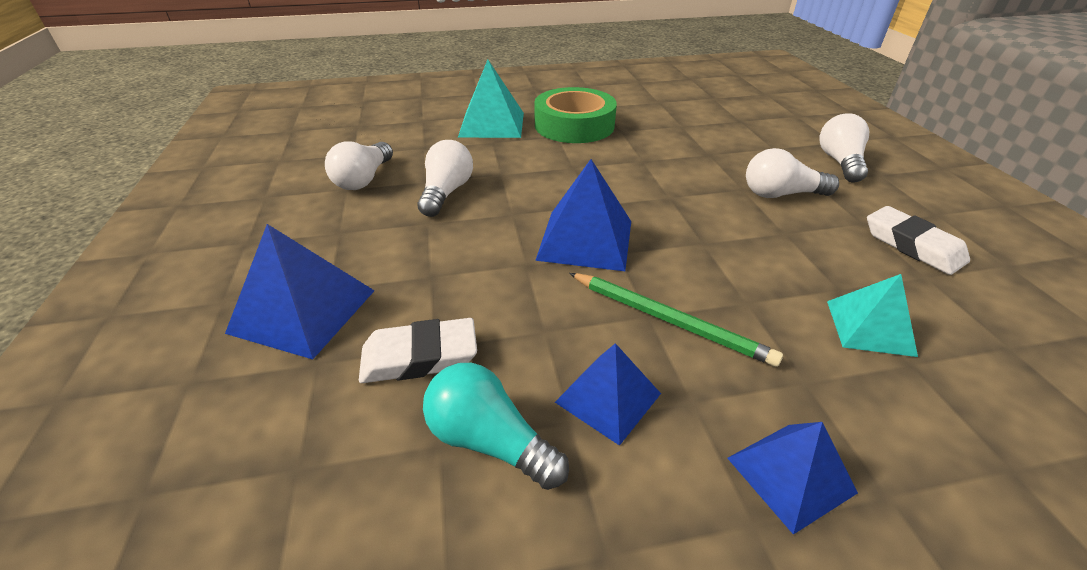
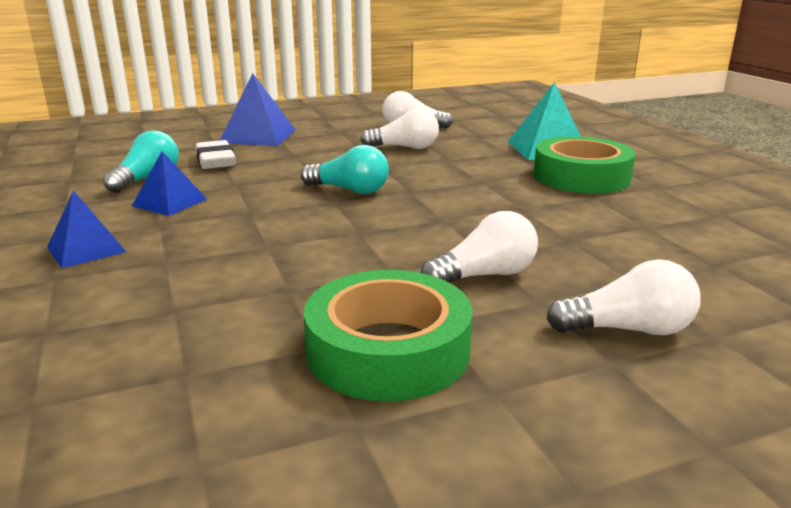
camera: 80 degrees right, 15 degrees down
(585, 240) = (350, 190): blue pyramid -> turquoise light bulb
(669, 320) = (244, 218): green pencil -> none
(781, 194) = (484, 275): white light bulb -> white light bulb turned 75 degrees clockwise
(870, 327) = (226, 296): turquoise pyramid -> none
(912, 245) = (388, 350): white eraser -> green tape

